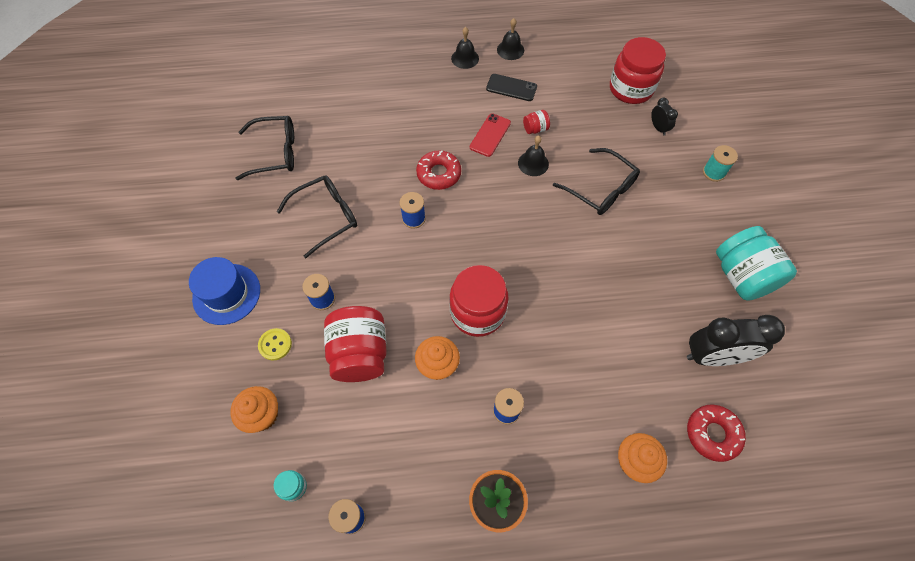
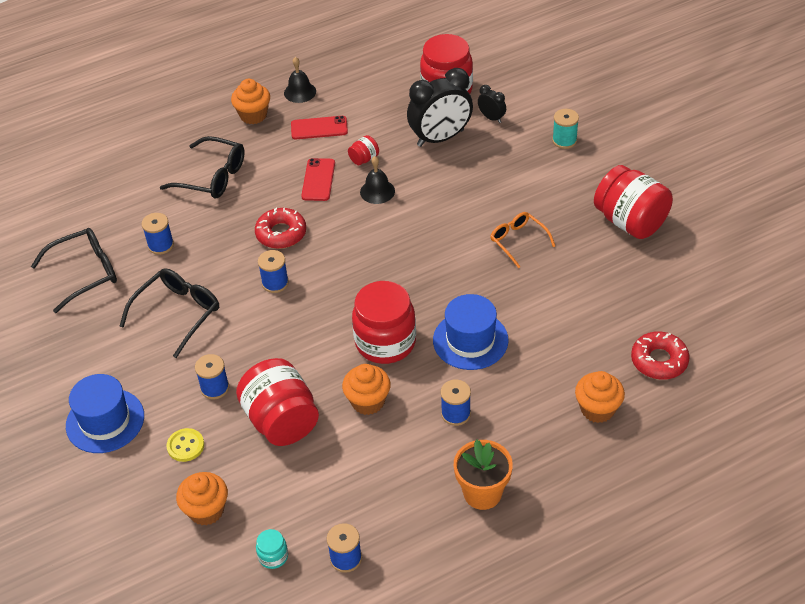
camera: 20 degrees left, 15 degrees down
(342, 149) = (161, 245): none -> blue spool
(465, 58) = (253, 115): black bell -> orange cupcake
(511, 88) = (319, 128): black phone -> red phone
(550, 340) = (470, 340): none -> blue hat
(601, 189) = (459, 192): black glasses -> black glasses (212, 177)
(632, 257) = (518, 241): none -> orange glasses
(713, 356) = (632, 298): black clock -> black clock (440, 138)
(742, 276) = (630, 222): turquoise jar -> red jar

